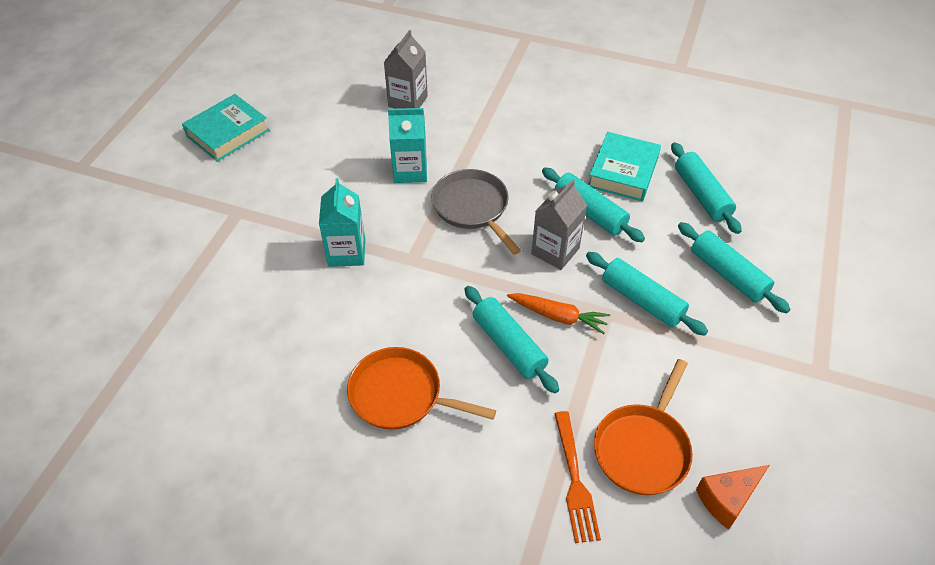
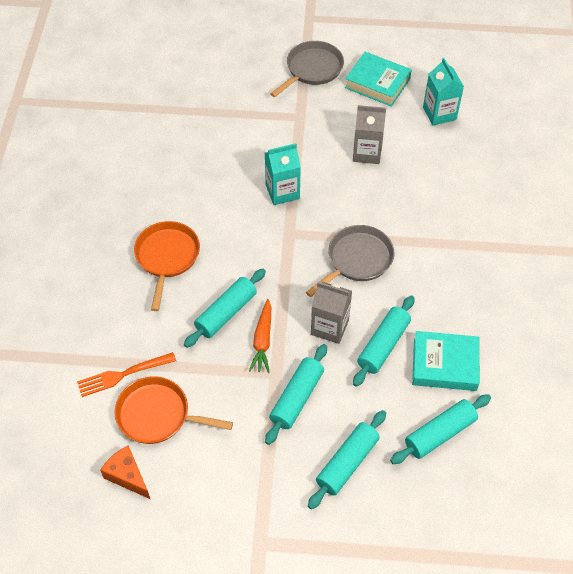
camera: 75 degrees right, 5 degrees up
(168, 183) = (312, 69): none -> grey pan
(408, 101) = (466, 185): grey carton -> grey carton (367, 153)
(410, 171) = (382, 208): turquoise carton -> turquoise carton (439, 113)

